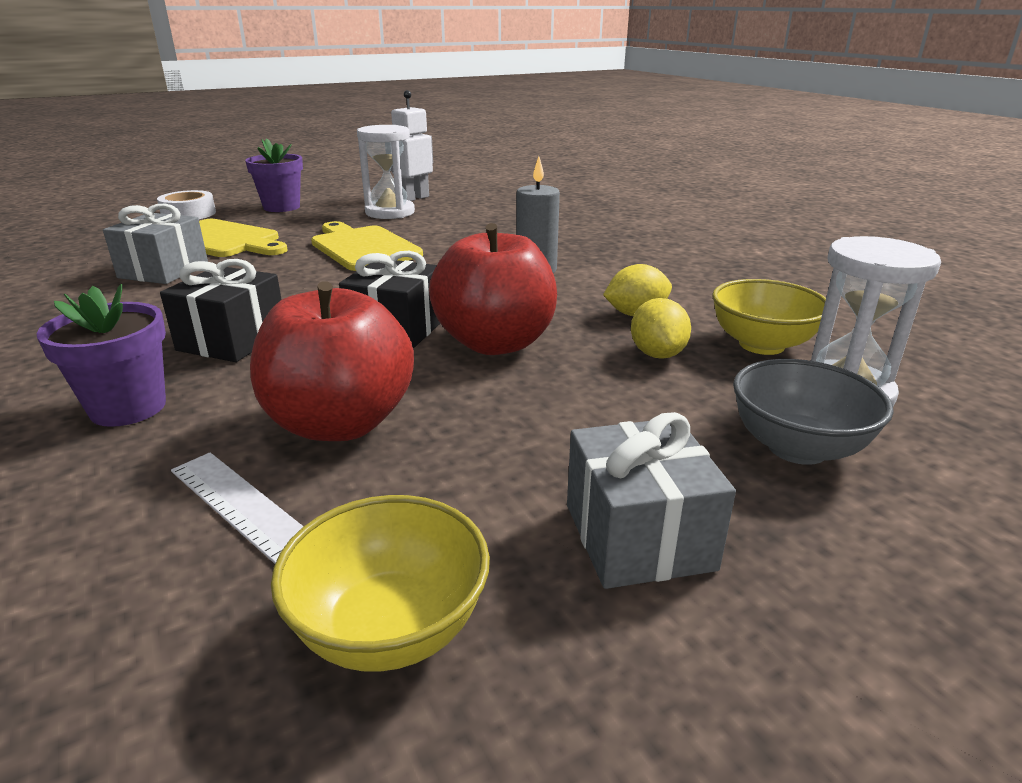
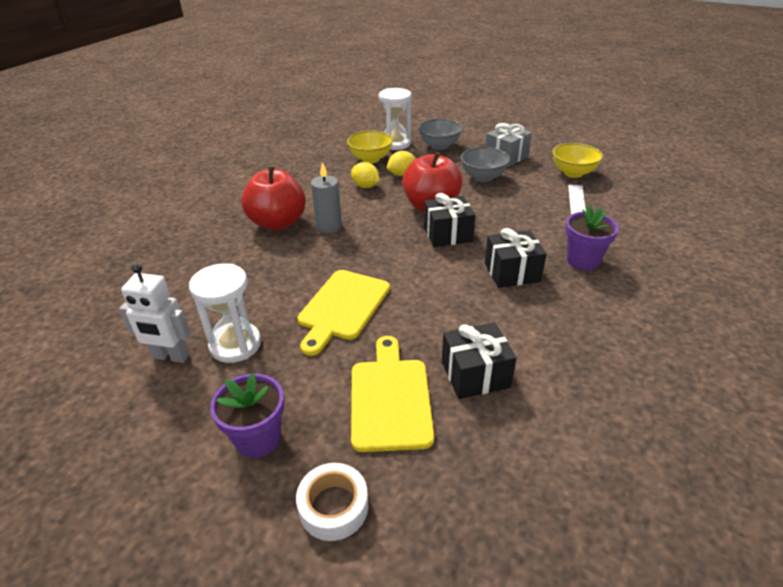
camera: 120 degrees left, 10 degrees up
(164, 271) = (475, 374): grey gift -> black gift
(340, 423) = (525, 212): red apple -> red apple (277, 223)
(548, 439) = (483, 177): none -> grey bowl

